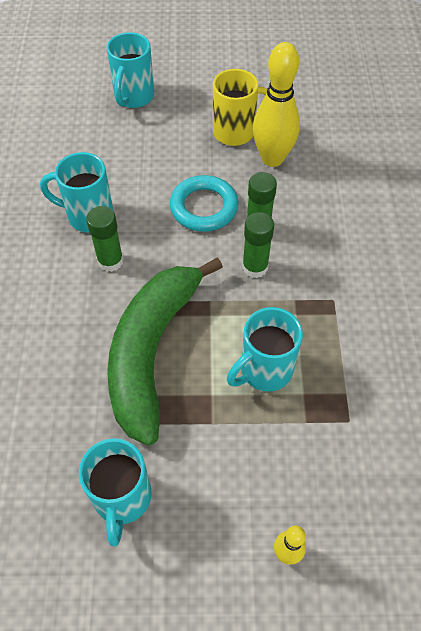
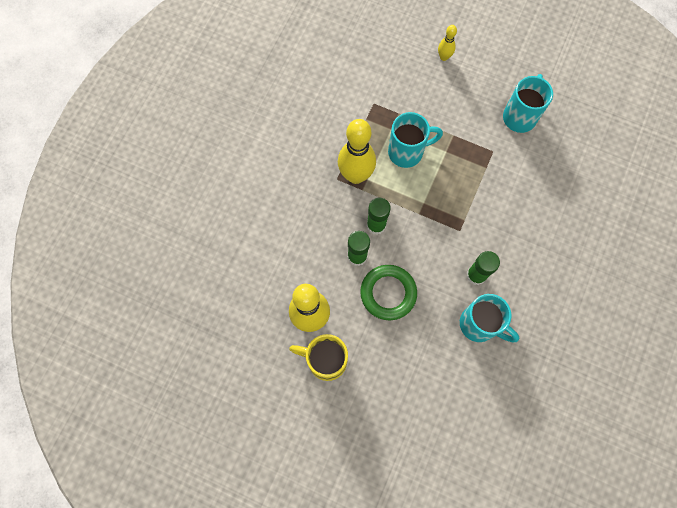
camera: 155 degrees left, 15 degrees up
(133, 97) = (396, 448): turquoise mug -> none
(151, 351) = (472, 194): green banana -> none
(204, 207) = (388, 293): turquoise ring -> green ring
(313, 313) = (355, 175): none -> yellow bowling pin

